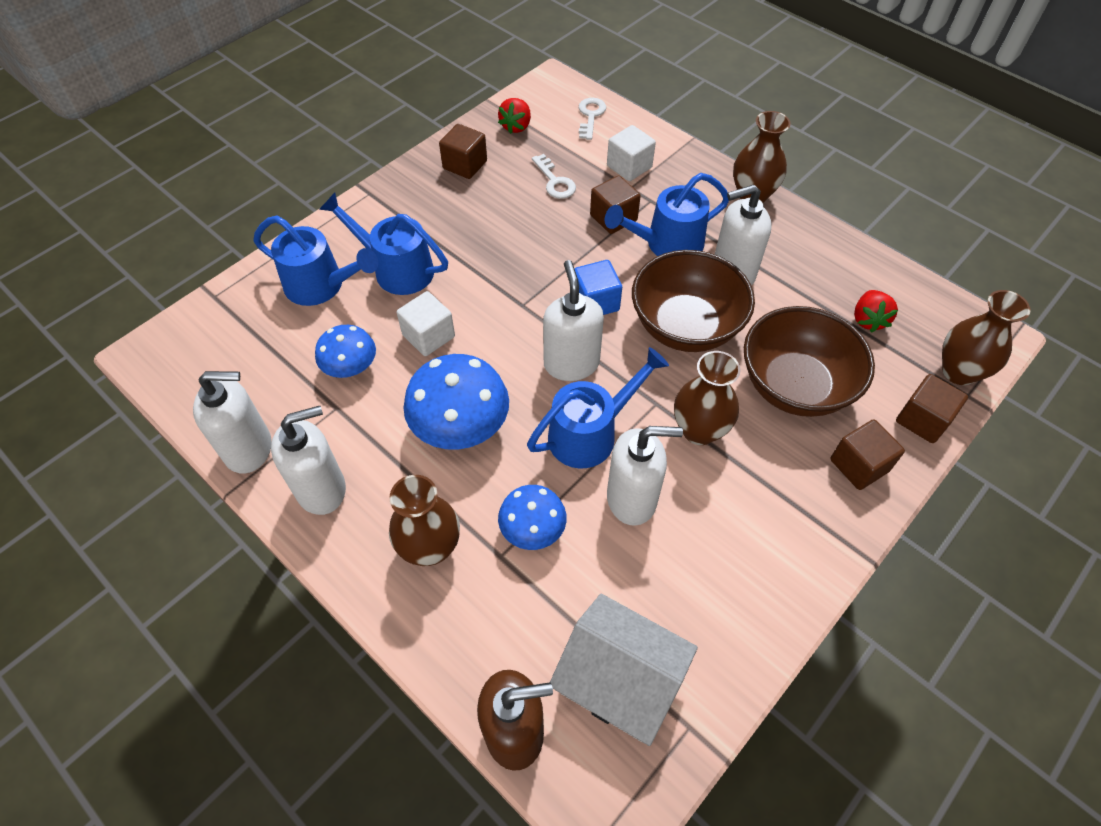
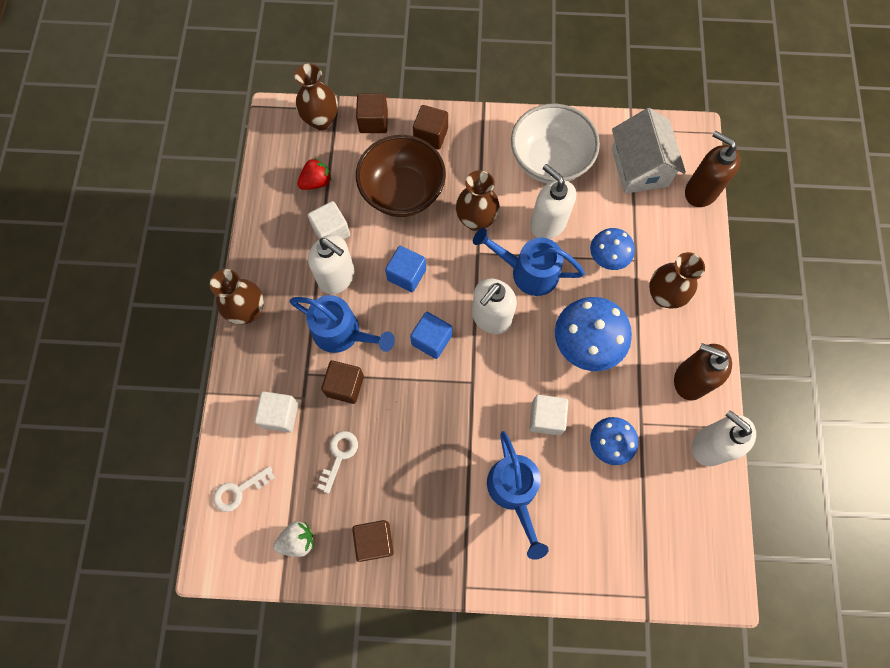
camera: 130 degrees left, 15 degrees up
(322, 286) = (572, 528): blue watering can -> none
(322, 489) = (690, 380): white soap dispenser -> brown soap dispenser
(516, 126) = (297, 540): red strawberry -> white strawberry
(685, 326) = (406, 275): brown bowl -> blue cube
(719, 571) = (549, 161): none -> white bowl
(792, 298) = (331, 231): none -> white cube

